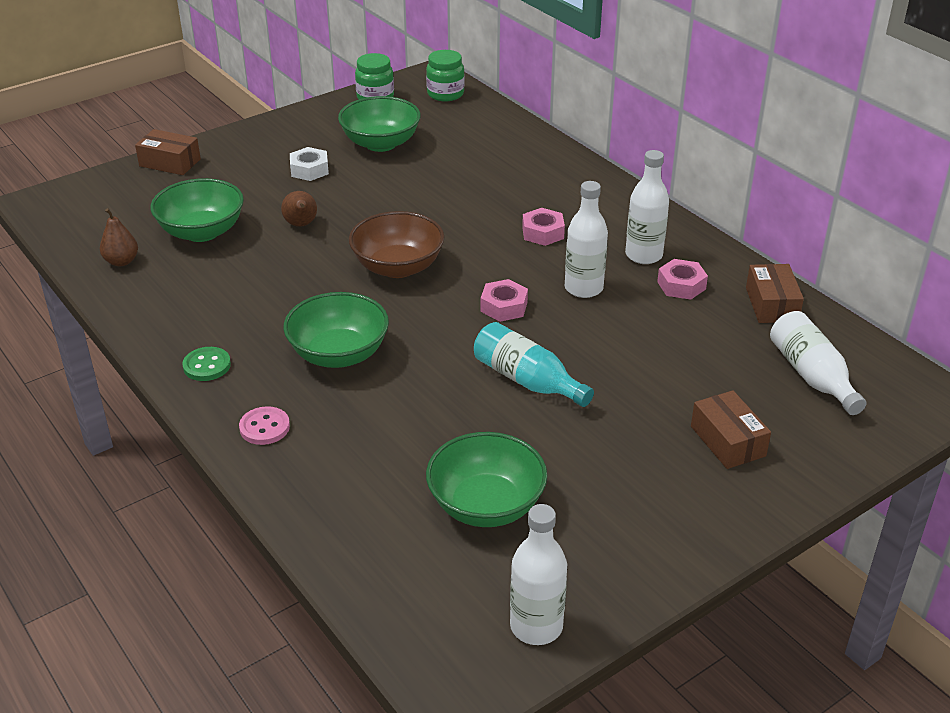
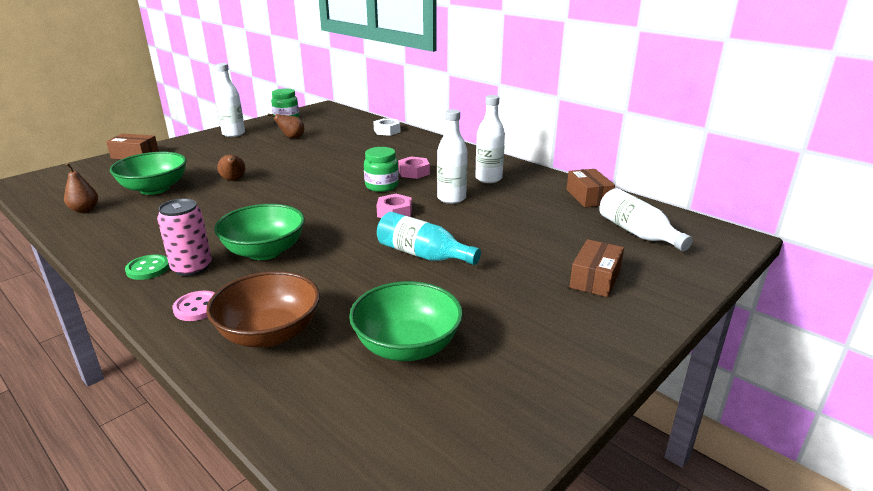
camera: 10 degrees left, 10 degrees down
(255, 370) = (192, 268): none -> pink can
(309, 170) = (240, 153): white nut -> white nut (387, 131)
(380, 143) = (291, 138): green bowl -> brown pear
(398, 267) = (309, 197): brown bowl -> brown bowl (269, 333)
(445, 94) = (334, 114): green jar -> green jar (382, 186)
(536, 626) = (480, 448): white bottle -> white bottle (233, 134)
(681, 285) = (521, 192): pink nut -> none
(728, 441) = (595, 278): brown box -> brown box turned 60 degrees clockwise

